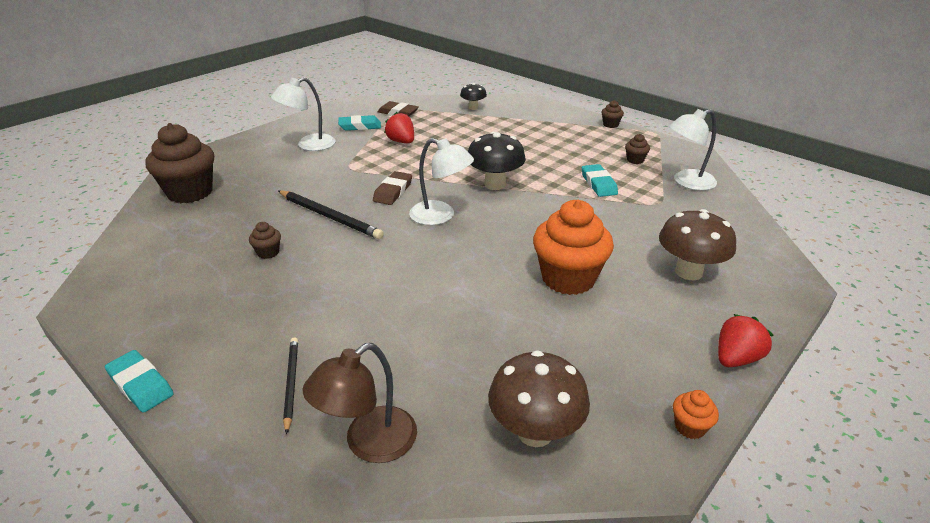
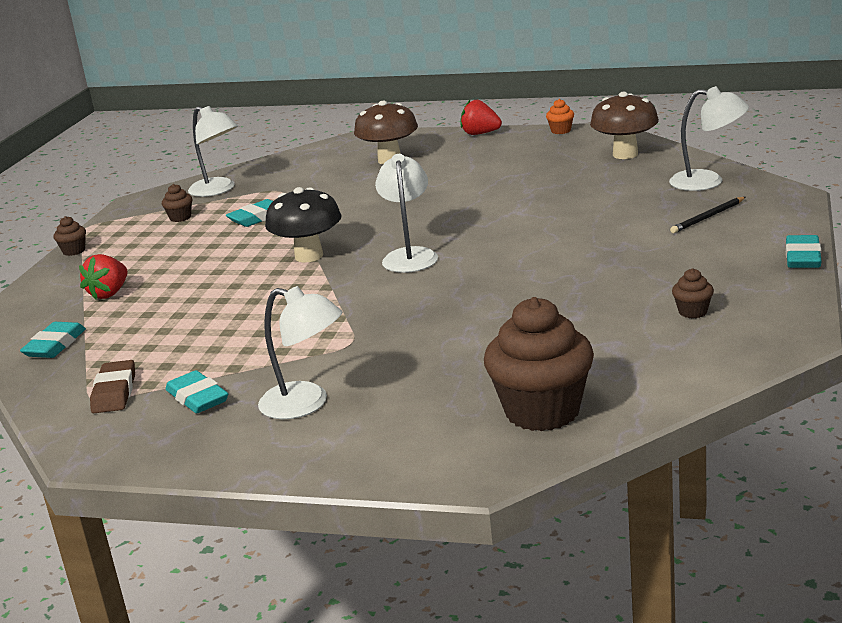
camera: 115 degrees left, 10 degrees down
(268, 252) = (586, 298): brown cupcake -> brown cupcake (693, 312)
(329, 216) = (480, 302): black pencil -> none
(369, 443) = (708, 181): brown lamp -> white lamp
(393, 191) = (384, 295): brown eraser -> none
(401, 142) = (232, 345): red strawberry -> red strawberry (109, 293)
(473, 108) = (55, 345): black mushroom -> turquoise eraser
(568, 278) = (451, 186): orange cupcake -> none

